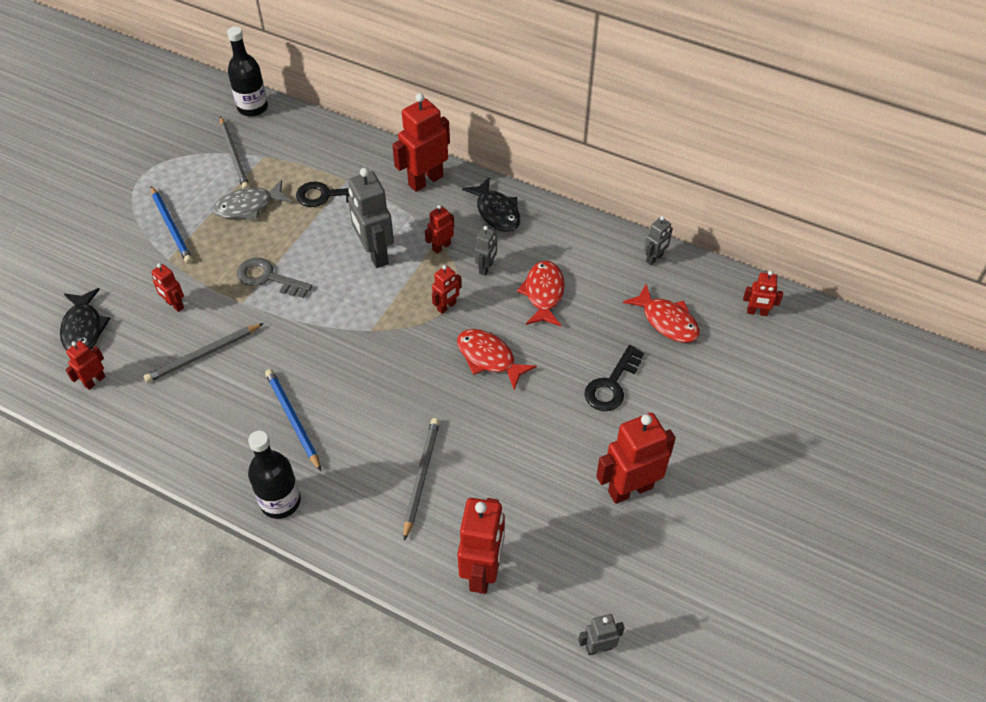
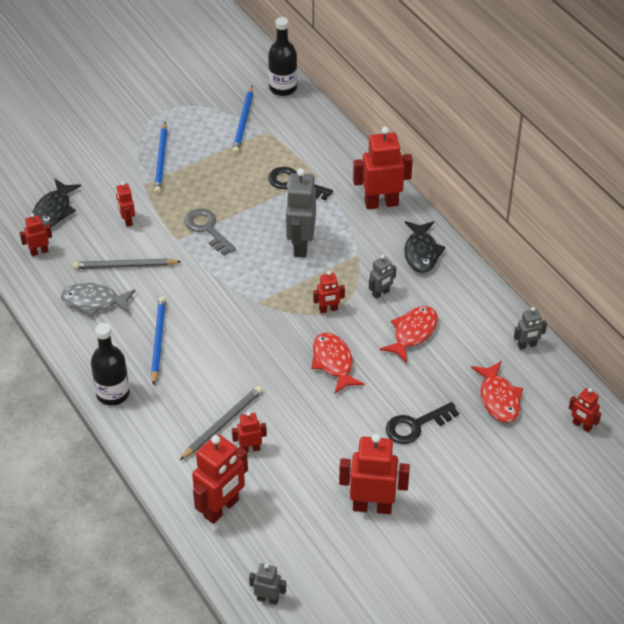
camera: 30 degrees right, 5 degrees down
(234, 155) = (243, 122): grey pencil -> blue pencil
(248, 206) = (228, 167): grey fish -> grey fish (94, 302)
(441, 247) = (356, 261): red robot -> red robot (250, 449)

